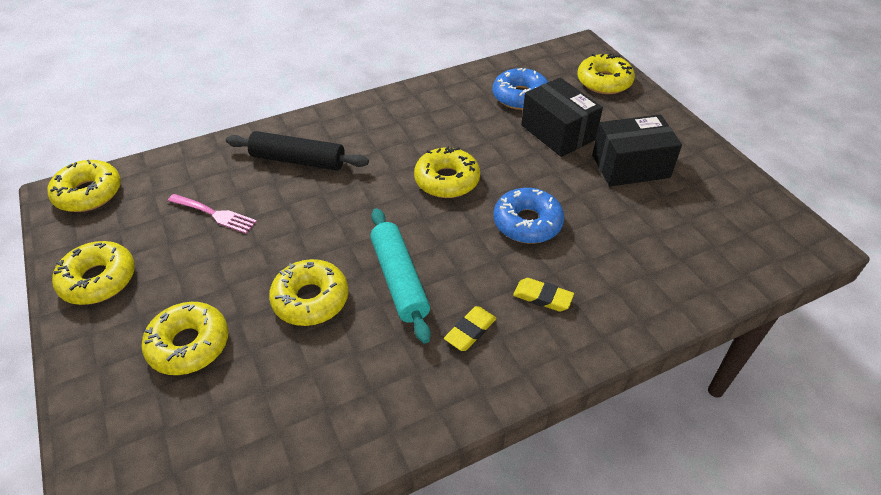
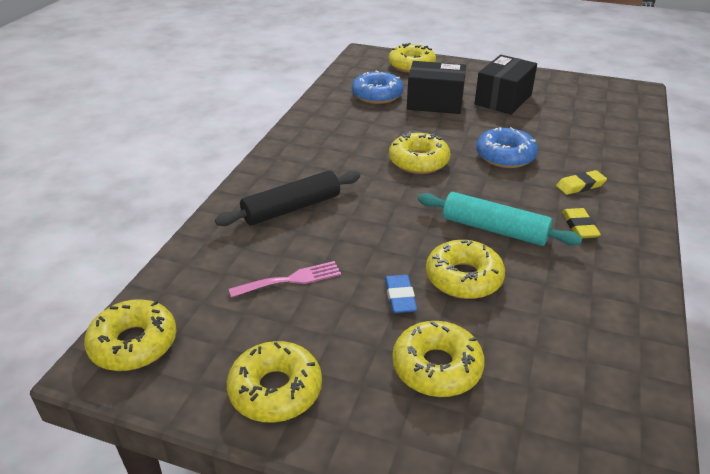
camera: 45 degrees left, 10 degrees down
(250, 279) = (400, 297): none -> blue eraser

